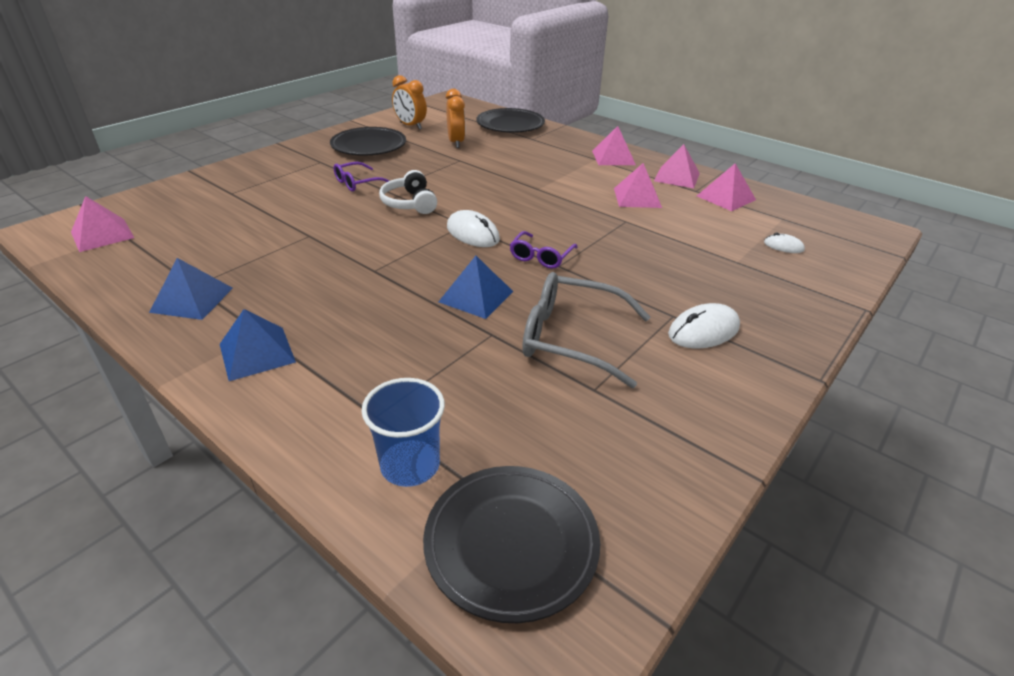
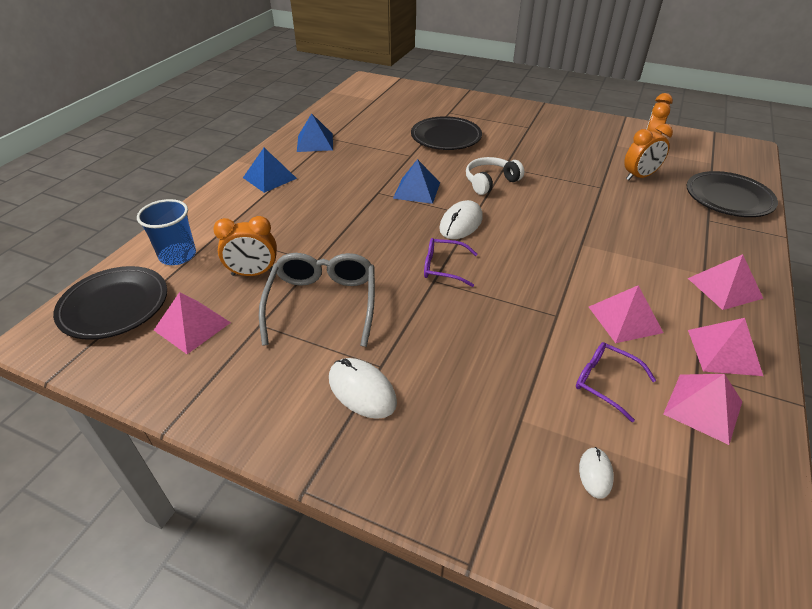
camera: 75 degrees right, 5 degrees up
(102, 234) = (370, 95): pink pyramid -> pink pyramid (192, 326)
(357, 183) = (505, 151): purple glasses -> purple glasses (604, 382)
(369, 146) = (580, 138): black plate -> black plate (446, 137)
(476, 296) = (363, 244): blue pyramid -> blue pyramid (416, 190)
(492, 387) = (253, 273): none -> orange clock

